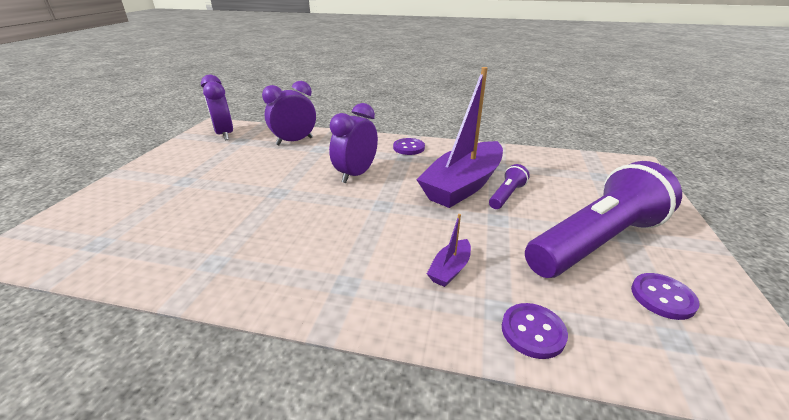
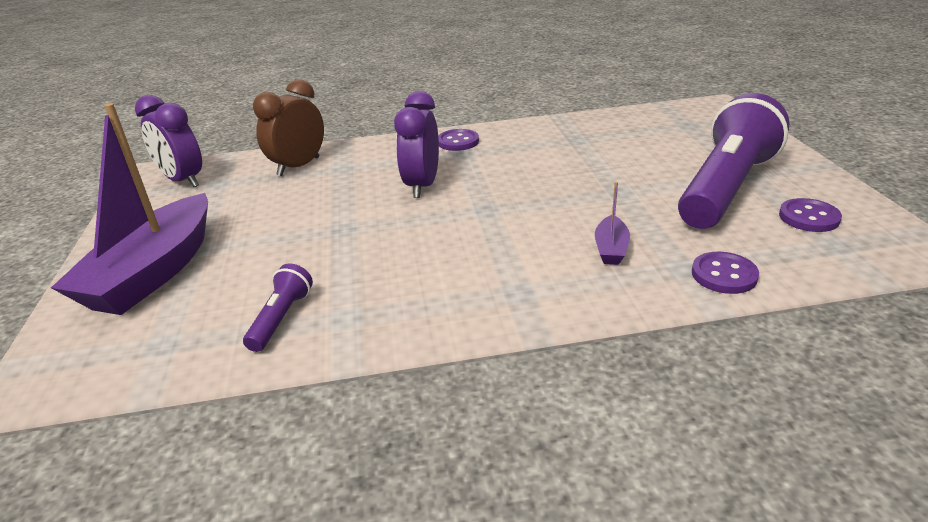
camera: 20 degrees left, 0 degrees up
(294, 141) = (298, 166): purple clock -> brown clock
(463, 185) = (557, 168): purple boat -> purple boat (153, 272)
(506, 195) = (611, 166): purple flashlight -> purple flashlight (281, 318)

